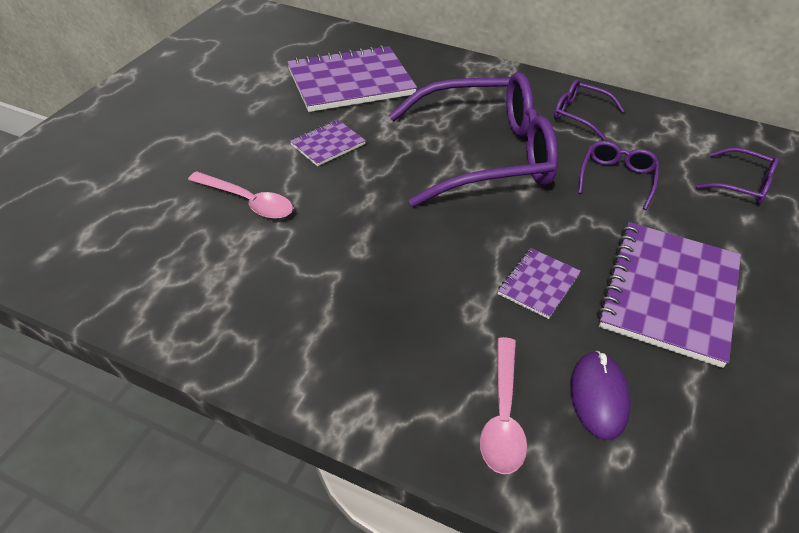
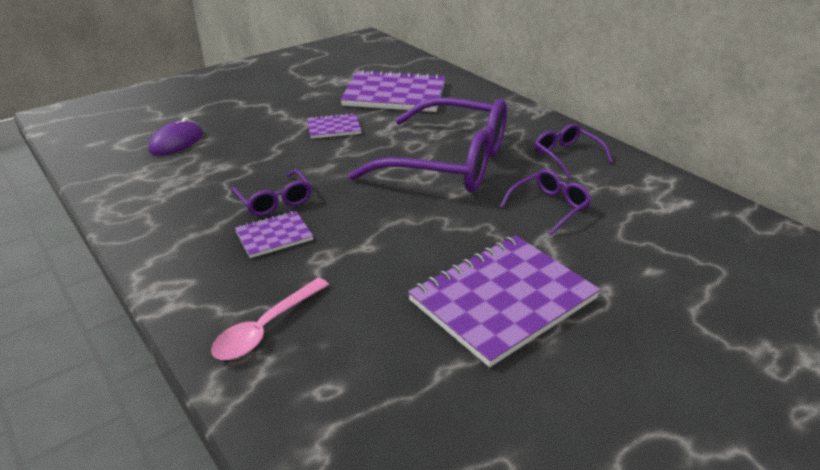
camera: 30 degrees right, 10 degrees down
(248, 202) = (241, 147): pink spoon -> none
(538, 284) = (393, 257): purple notebook -> purple notebook (274, 236)
(598, 397) = (355, 345): purple mouse -> purple mouse (176, 142)
(742, 185) = (676, 245): purple glasses -> purple glasses (274, 201)

